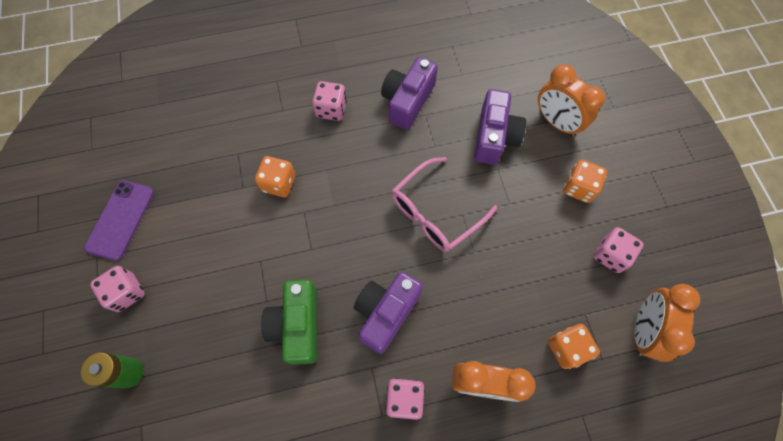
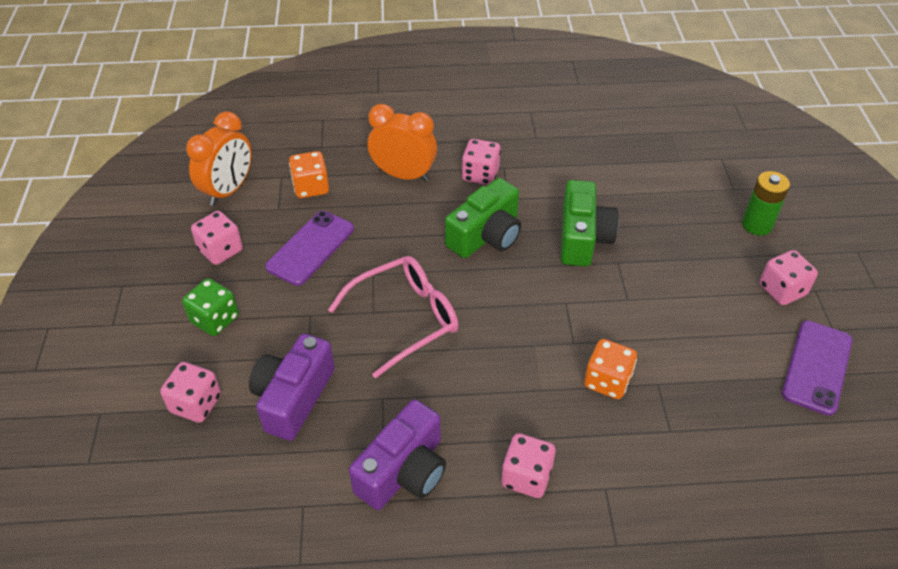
camera: 170 degrees left, 20 degrees down
(386, 313) = (486, 235): purple camera -> green camera
(536, 271) = (311, 248): none -> purple phone
(556, 122) = (196, 404): orange clock -> pink dice
(579, 188) = (215, 319): orange dice -> green dice

